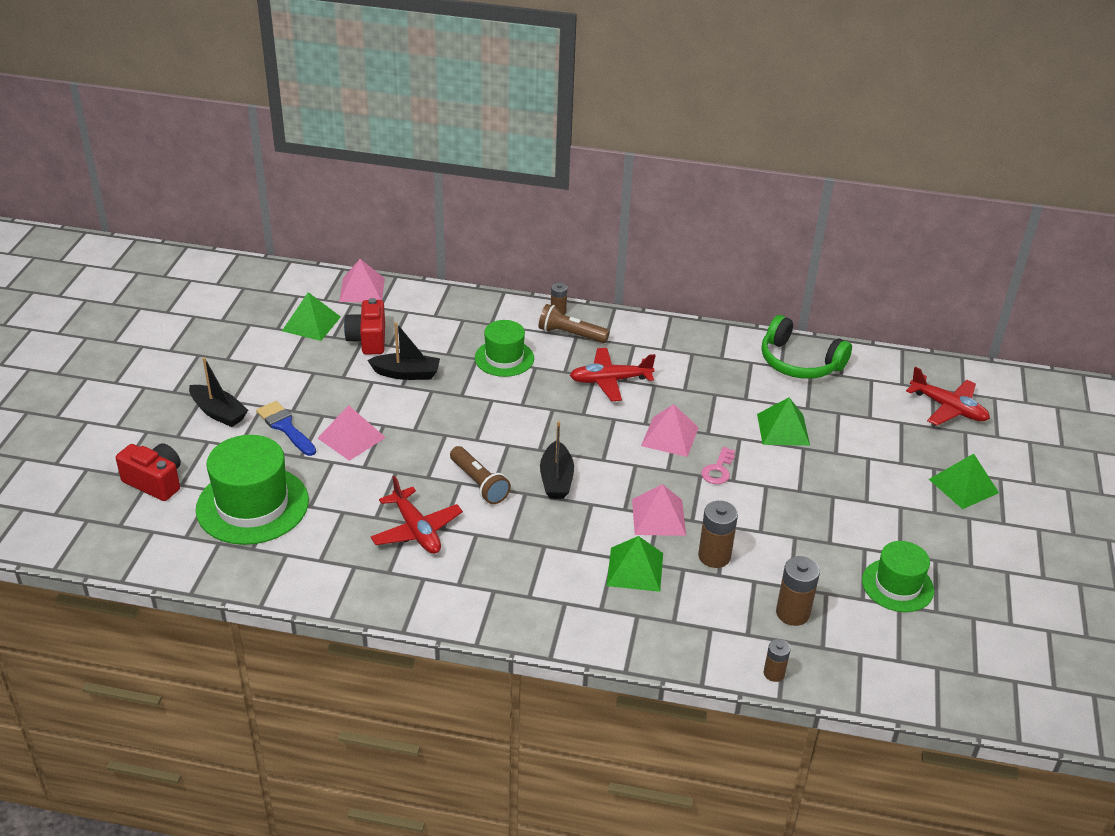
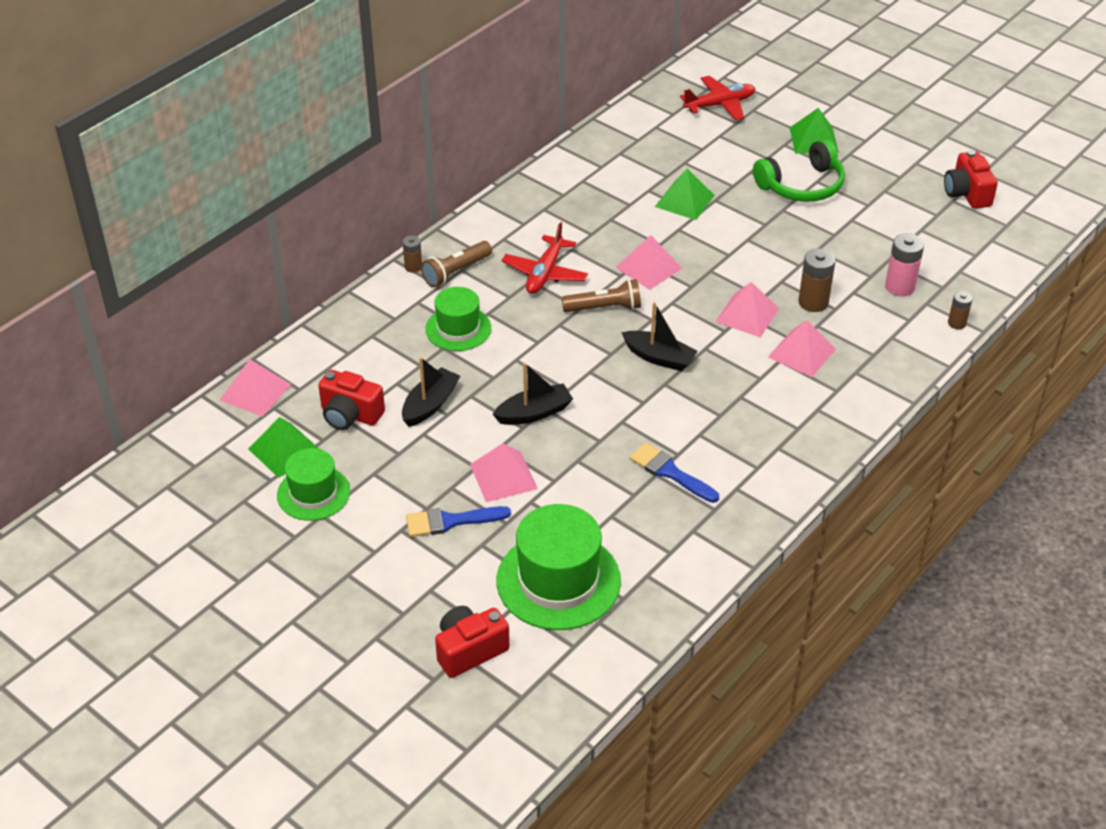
camera: 60 degrees left, 5 degrees up
(218, 413) = (387, 568): black boat -> black boat (534, 413)
(416, 530) = (670, 472): red plane -> blue brush
(479, 483) = (632, 409): brown flashlight -> brown flashlight (604, 308)
(635, 569) = (801, 353): green pyramid -> pink pyramid
(718, 470) = (711, 257): pink key -> none
(792, 613) = (900, 287): brown battery -> pink battery
(799, 362) = (604, 154): green headphones -> green headphones (802, 185)
(897, 585) = (900, 221): green hat -> green hat (313, 493)
(997, 626) = (967, 193): none -> red camera

